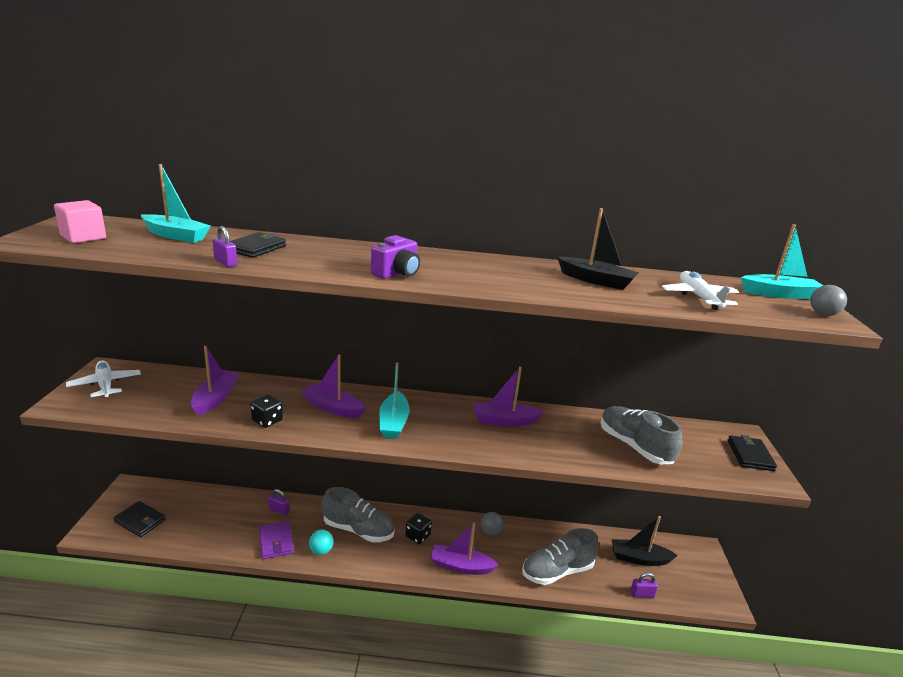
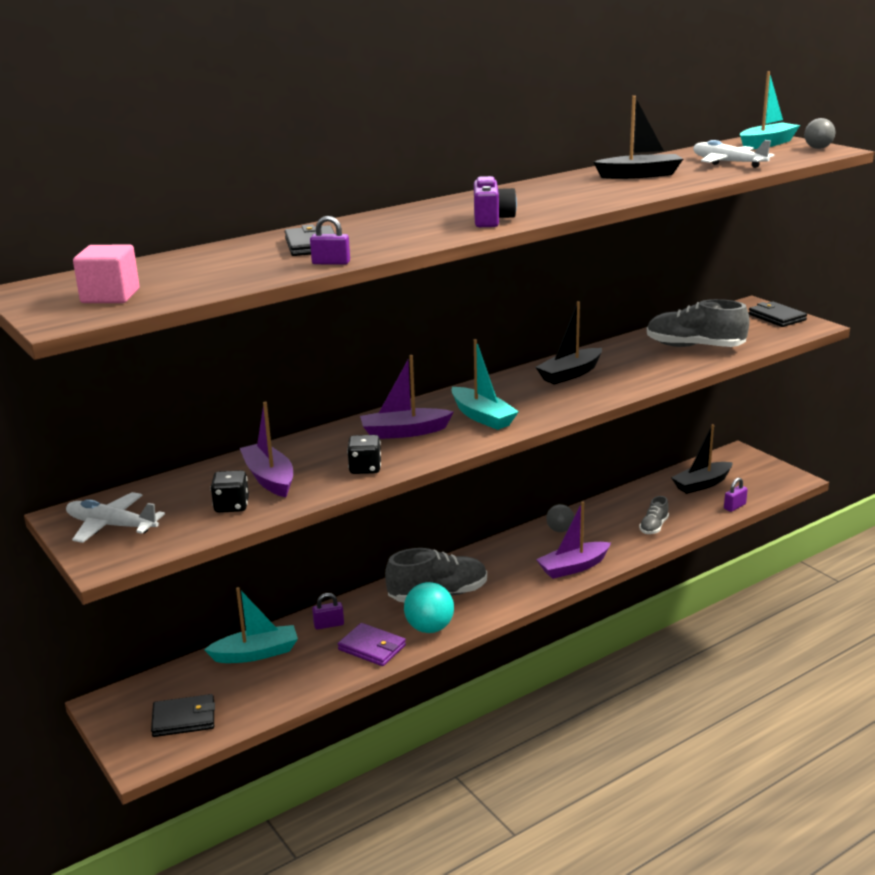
camera: 35 degrees left, 0 degrees up
(175, 236) = (197, 263): turquoise boat -> turquoise boat (256, 653)
(321, 551) = (429, 628): turquoise ball -> turquoise ball, size x1.57
(418, 536) = (501, 568): black dice -> black dice (232, 506)
(504, 421) = (570, 374): purple boat -> black boat
(557, 571) = (653, 527): grey shoe -> grey shoe, size x0.53

